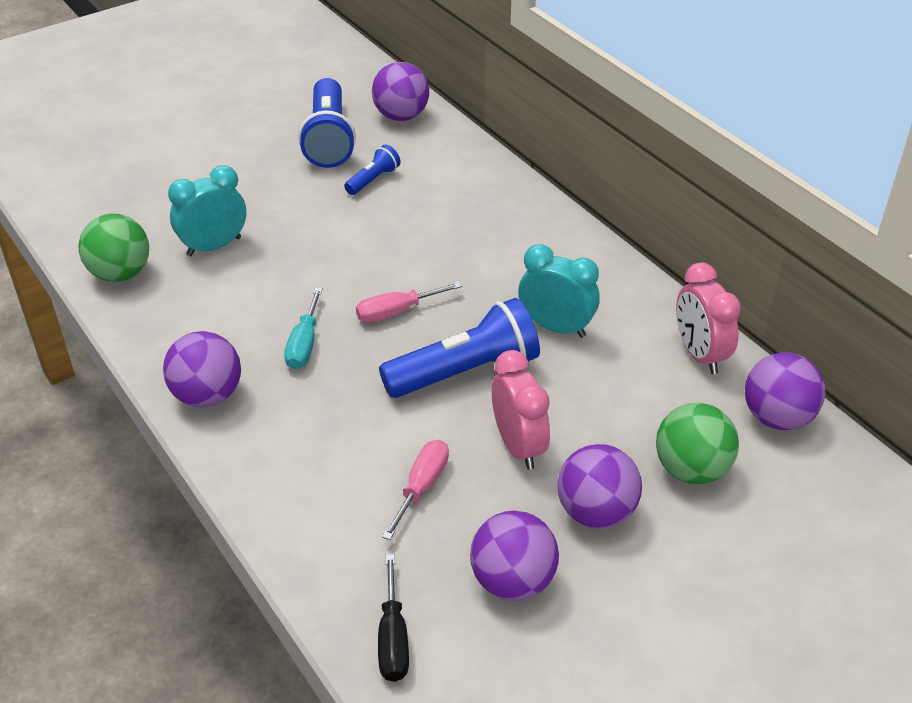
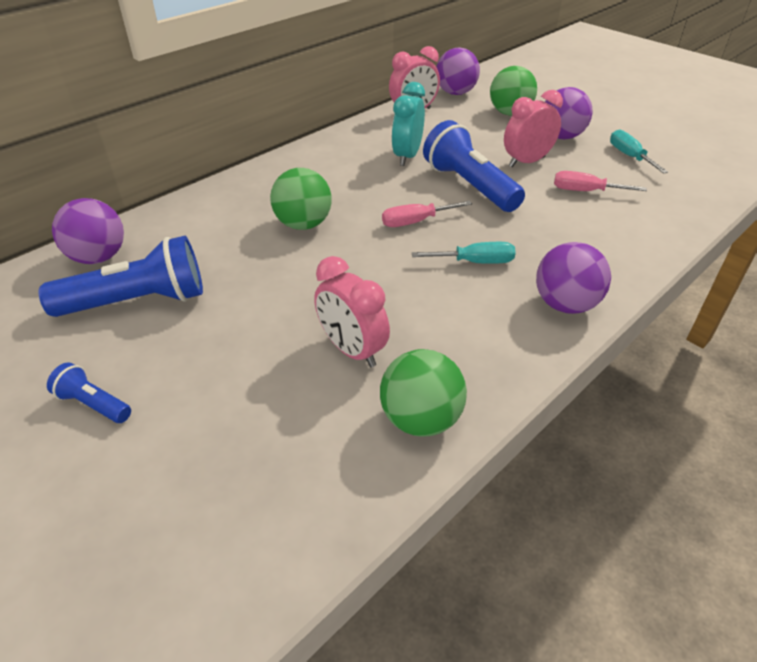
camera: 100 degrees left, 0 degrees up
(214, 246) = (352, 350): turquoise clock -> pink clock
(373, 180) = (221, 259): blue flashlight -> blue flashlight (93, 404)
(393, 638) = (703, 188): black screwdriver -> none
(396, 312) = (415, 222): pink screwdriver -> pink screwdriver turned 105 degrees clockwise
(417, 231) = (303, 224): none -> green ball
(513, 581) = (629, 156): purple ball -> turquoise screwdriver

